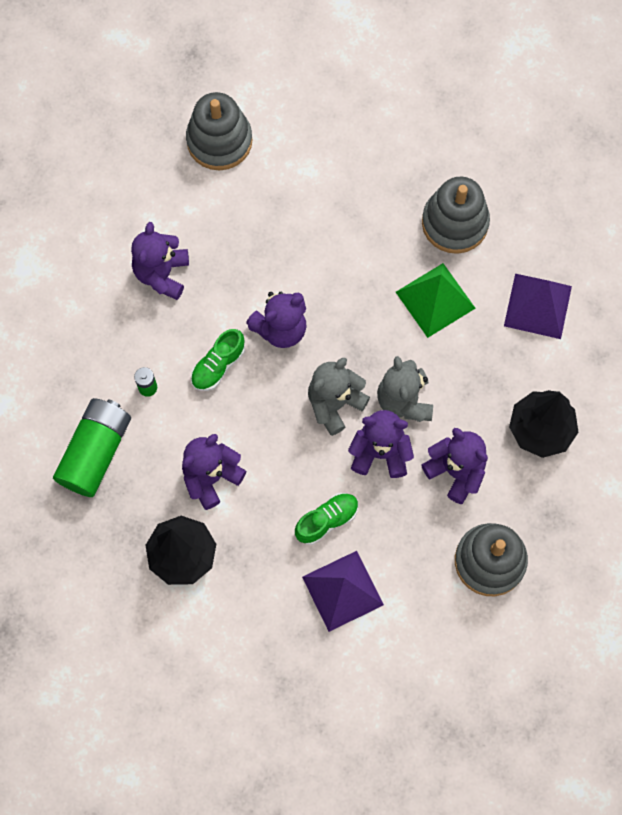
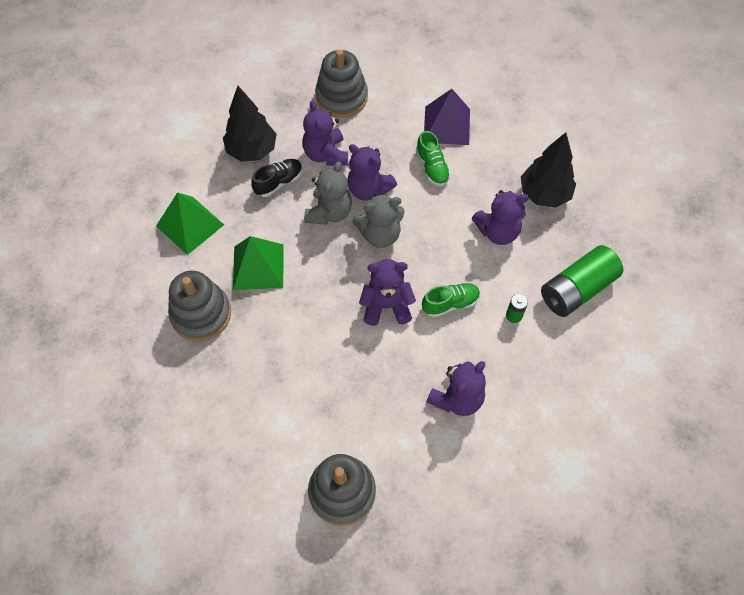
camera: 150 degrees left, 10 degrees down
(327, 520) = (432, 167): green shoe -> green shoe turned 105 degrees counterclockwise
(482, 406) = (278, 182): none -> black shoe
(537, 306) = (190, 225): purple pyramid -> green pyramid

